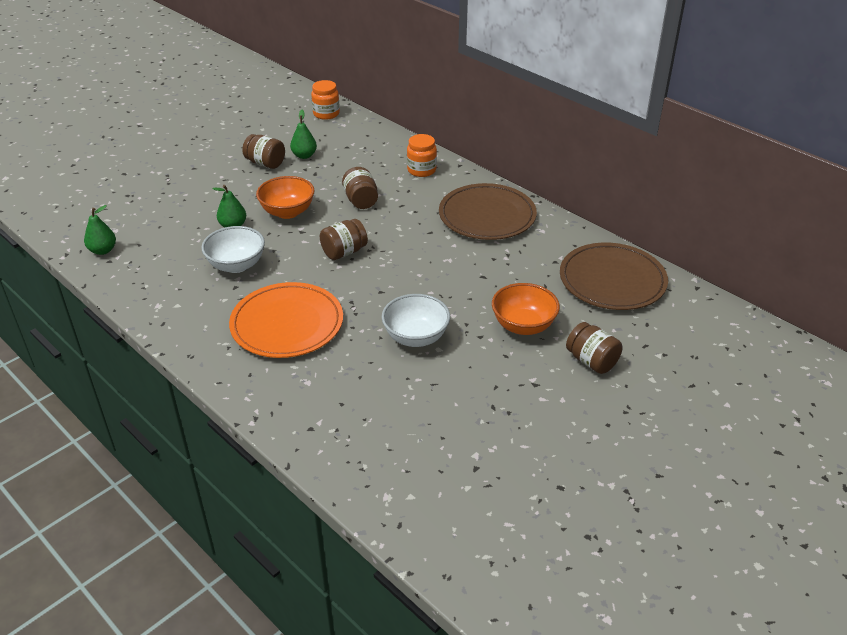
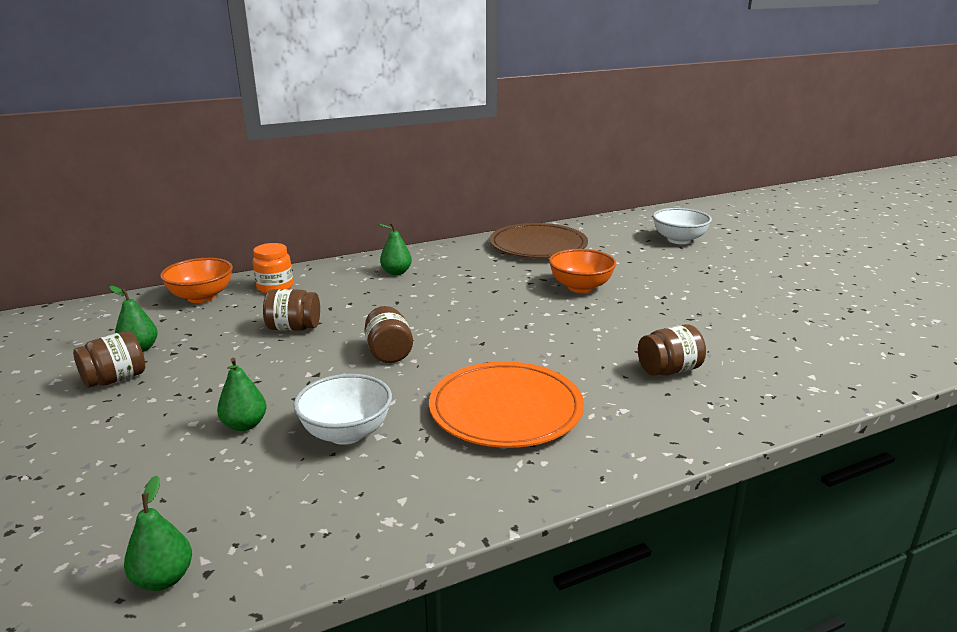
camera: 70 degrees left, 15 degrees down
(287, 212) = (260, 378): orange bowl -> orange bowl (201, 297)
(326, 114) = (60, 321): orange jar -> none
(416, 337) = (572, 336): white bowl -> white bowl (679, 240)
(487, 216) = (396, 272): brown plate -> green pear
(591, 361) = (641, 271): brown jar -> brown jar (669, 370)

